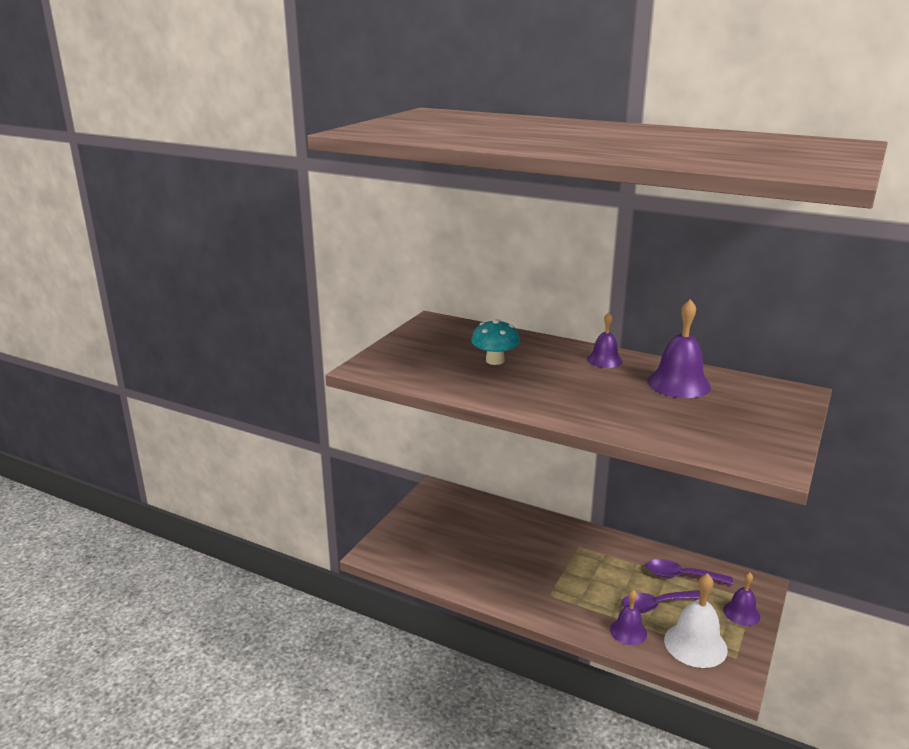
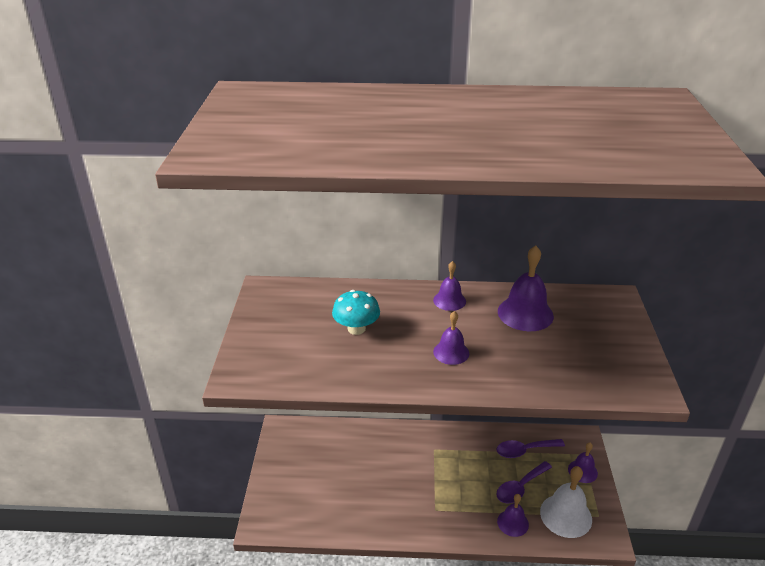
camera: 25 degrees left, 10 degrees up
(574, 394) = (451, 352): none -> purple bell

